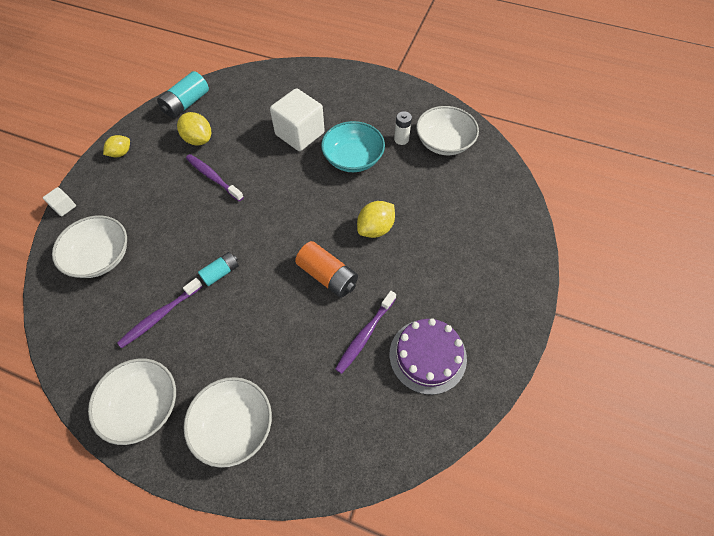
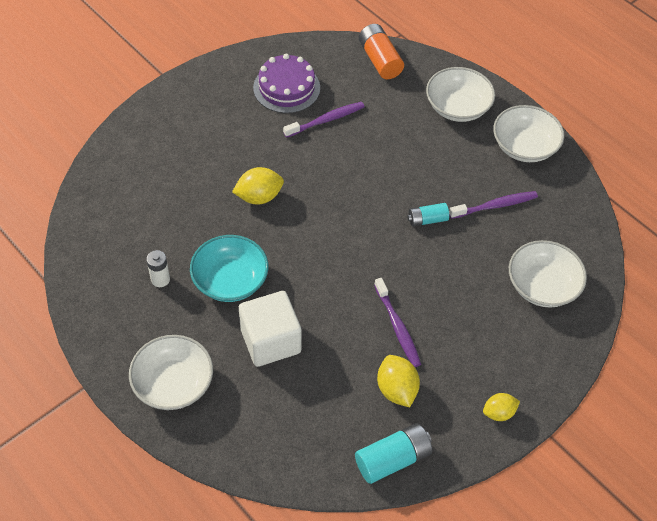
camera: 155 degrees left, 5 degrees down
(64, 207) = (576, 363): white cube -> none
(327, 276) = (330, 175): orange battery -> orange battery (380, 60)
(444, 142) = (117, 254): white bowl -> white bowl (173, 383)

